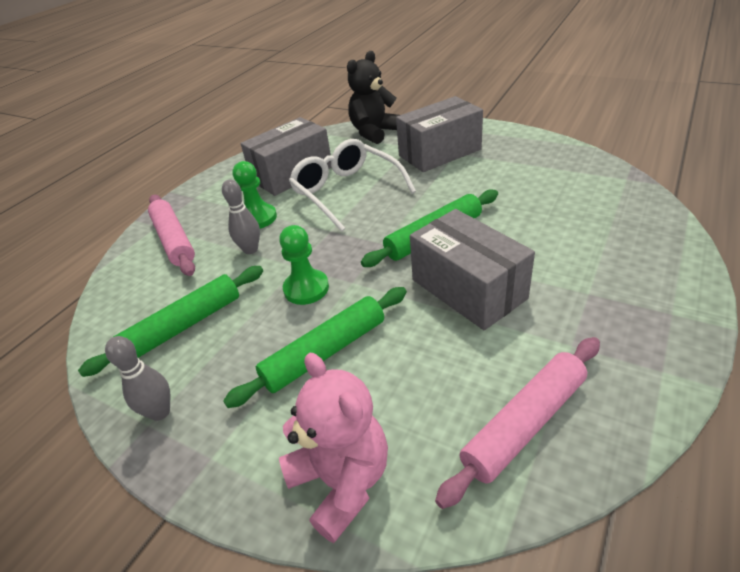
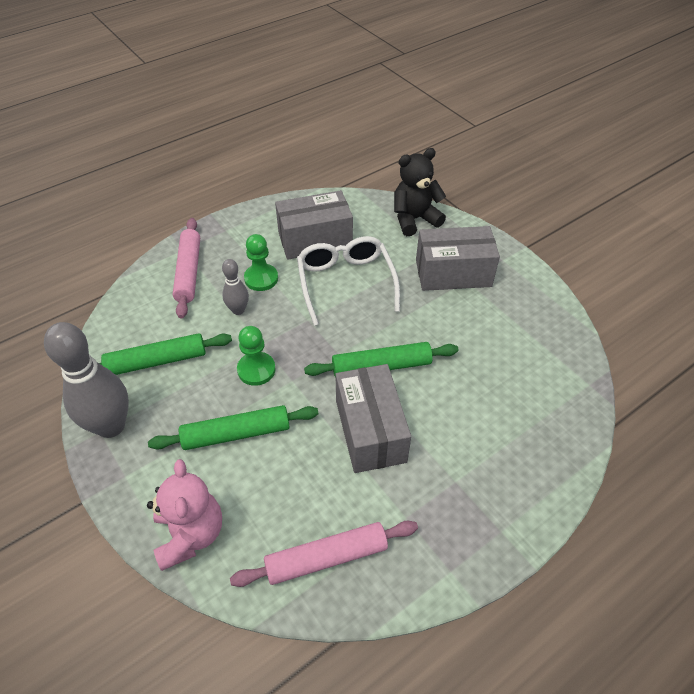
camera: 20 degrees right, 10 degrees up
(160, 412) = (111, 426): grey bowling pin -> grey bowling pin, size x1.93

